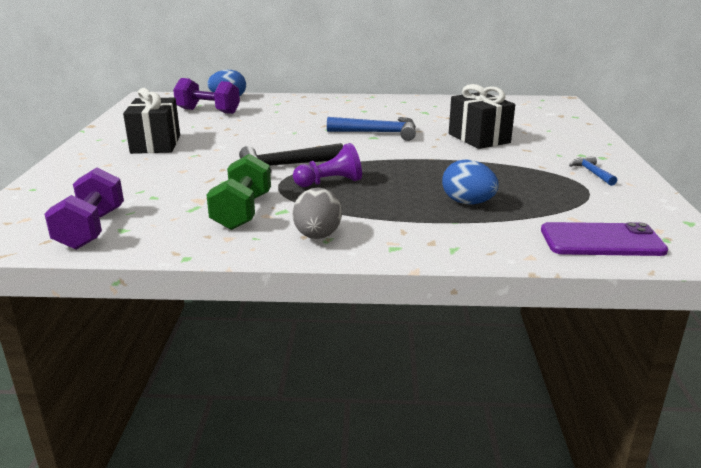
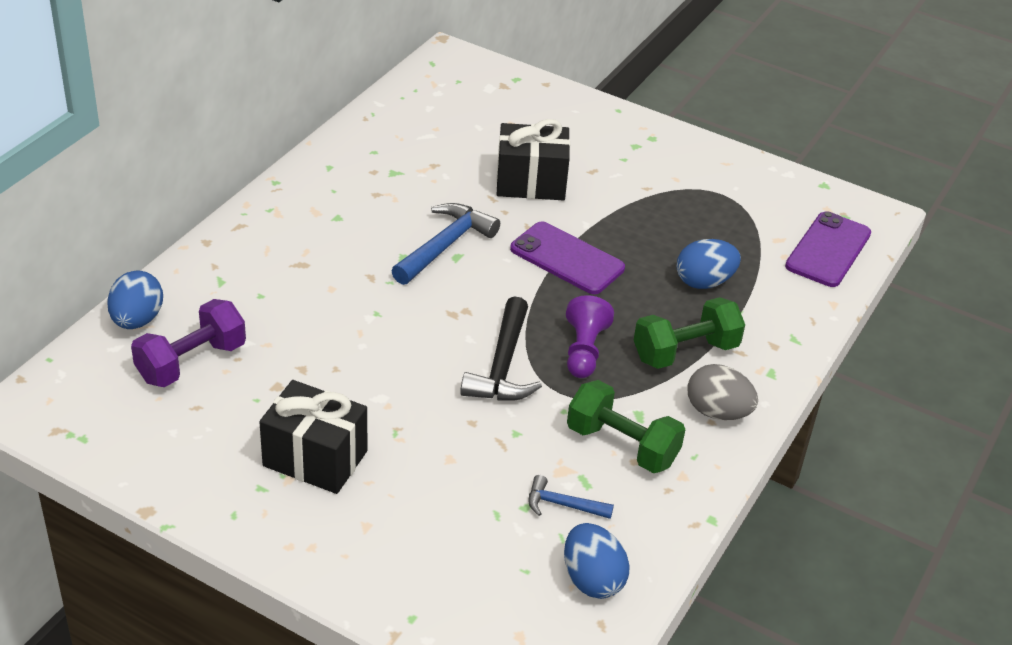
camera: 65 degrees left, 15 degrees up
(91, 229) = (592, 579): purple dumbbell -> blue egg
(374, 212) = (685, 352): none -> green dumbbell
(419, 160) = (567, 259): none -> purple phone
(591, 173) = (686, 168): blue hammer -> blue hammer (562, 505)

